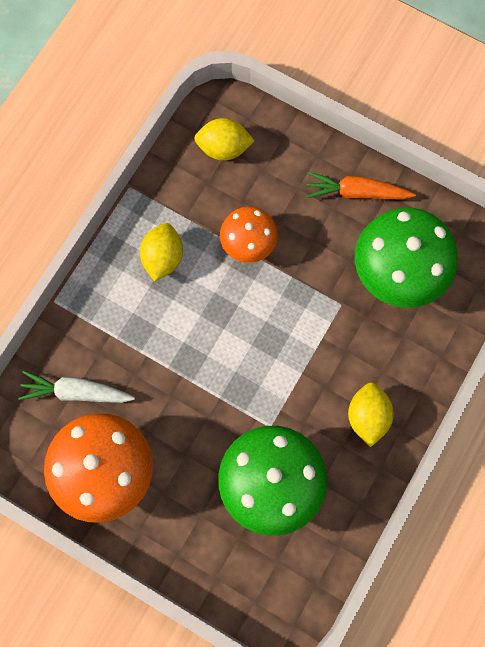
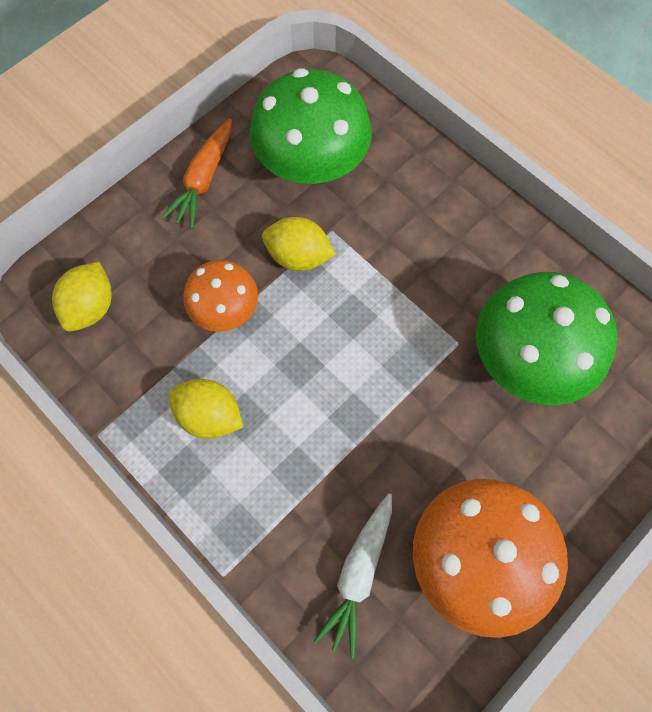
camera: 75 degrees left, 5 degrees down
(367, 417) = (469, 238): yellow lemon -> yellow lemon (298, 256)

